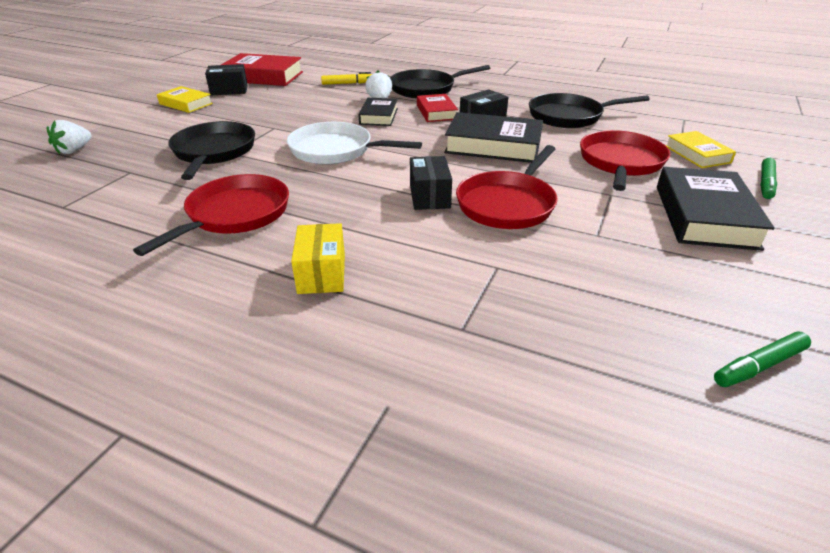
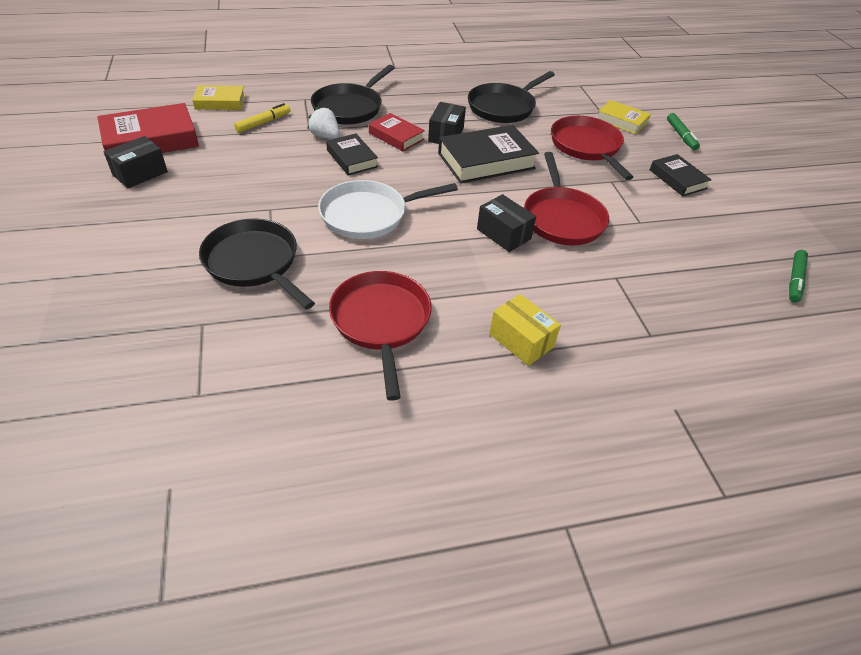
camera: 40 degrees left, 10 degrees up
(74, 150) = (85, 326): white strawberry -> none
(186, 104) = (117, 211): yellow book -> yellow book (220, 102)
(704, 216) = (677, 179): black book -> black book, size x0.59

